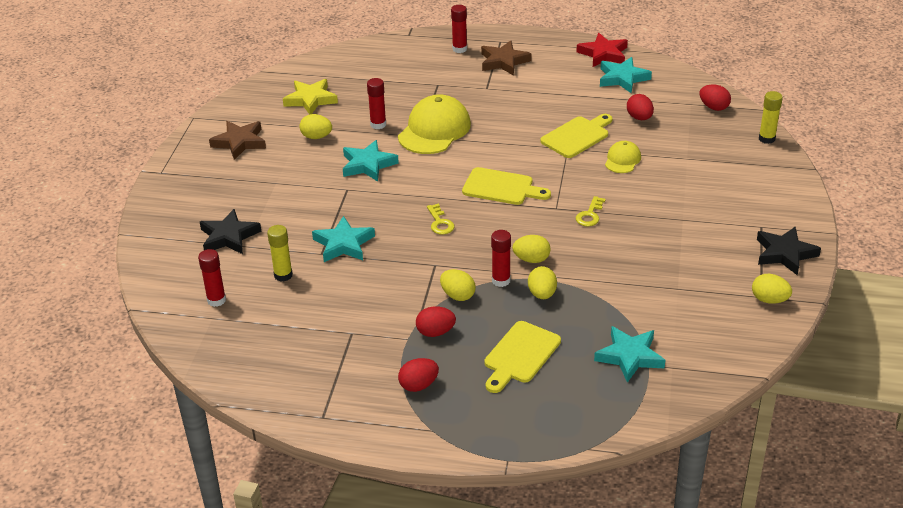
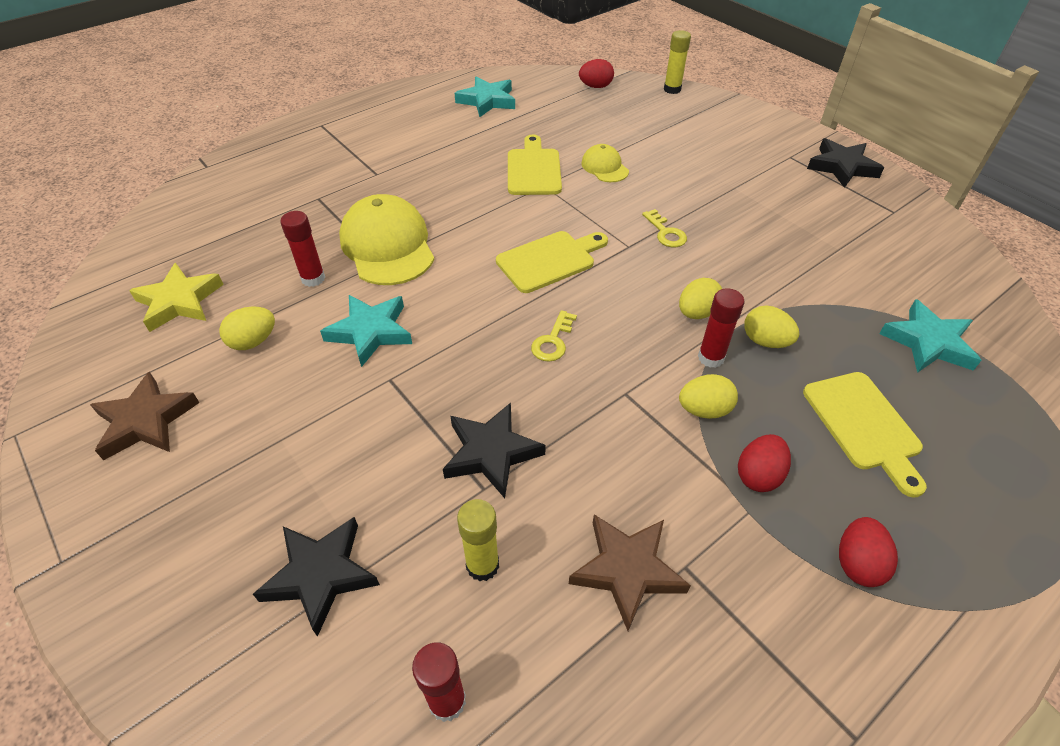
camera: 50 degrees left, 10 degrees up
(344, 244) = (491, 452): turquoise star -> black star
(440, 223) = (553, 341): yellow key -> yellow key turned 90 degrees clockwise
(459, 49) = (288, 152): red glue stick -> none
(503, 61) = (354, 141): brown star -> brown star (627, 570)
(603, 54) = (437, 90): red star -> none
(639, 118) = (556, 125): red egg -> none
(769, 300) = (903, 210): yellow egg -> none

